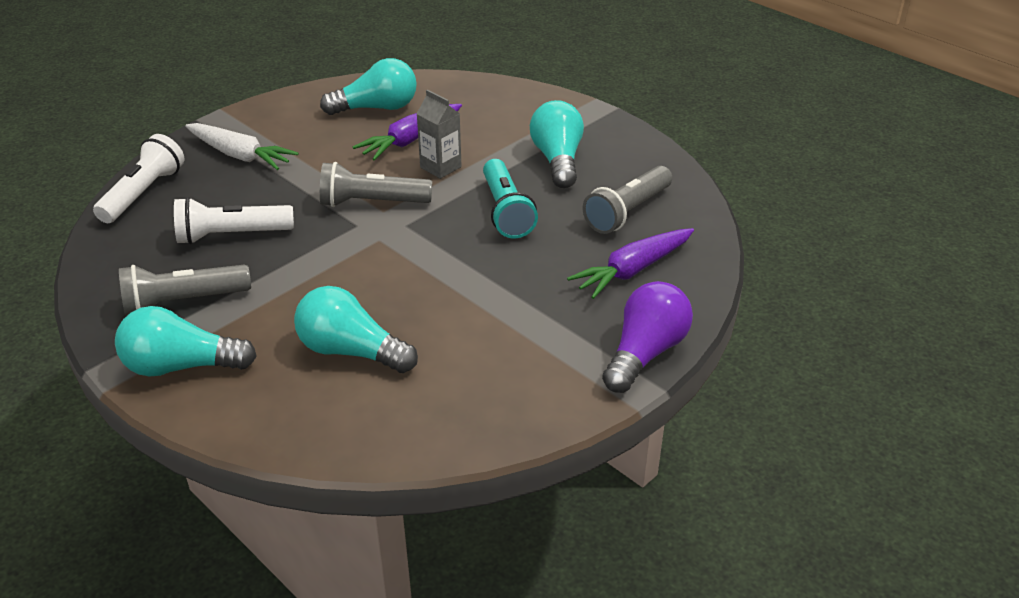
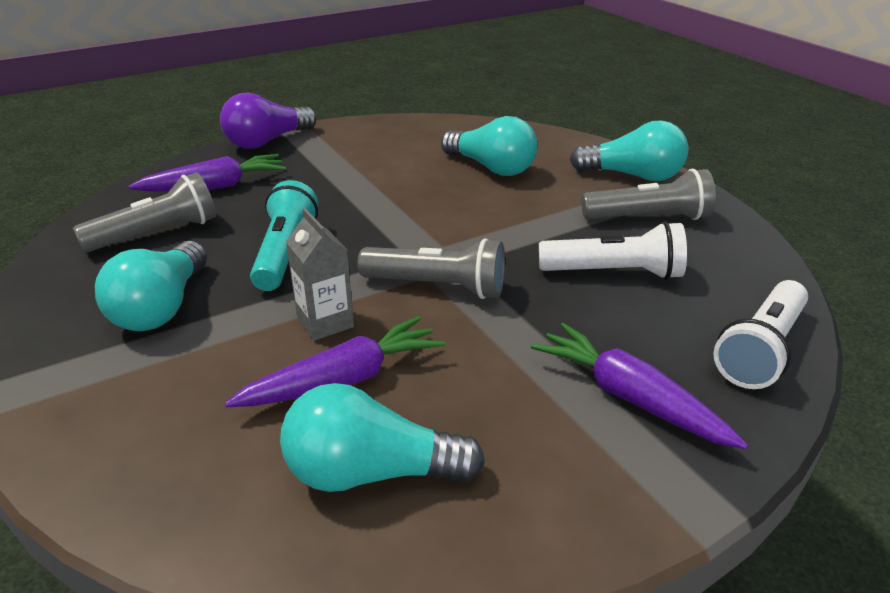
camera: 165 degrees left, 5 degrees down
(240, 155) = (629, 397): white carrot -> purple carrot

